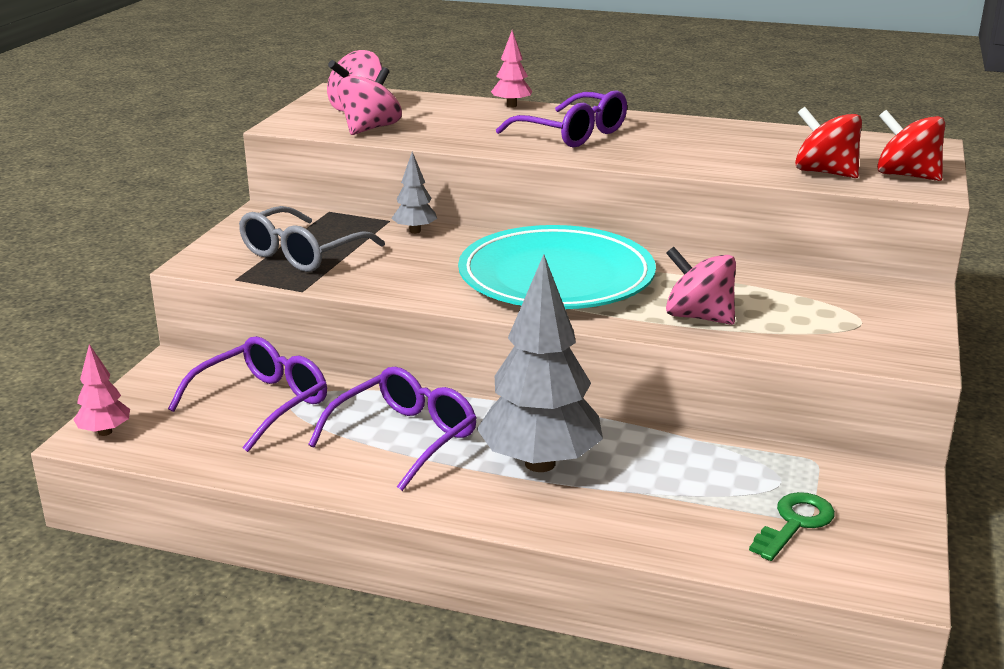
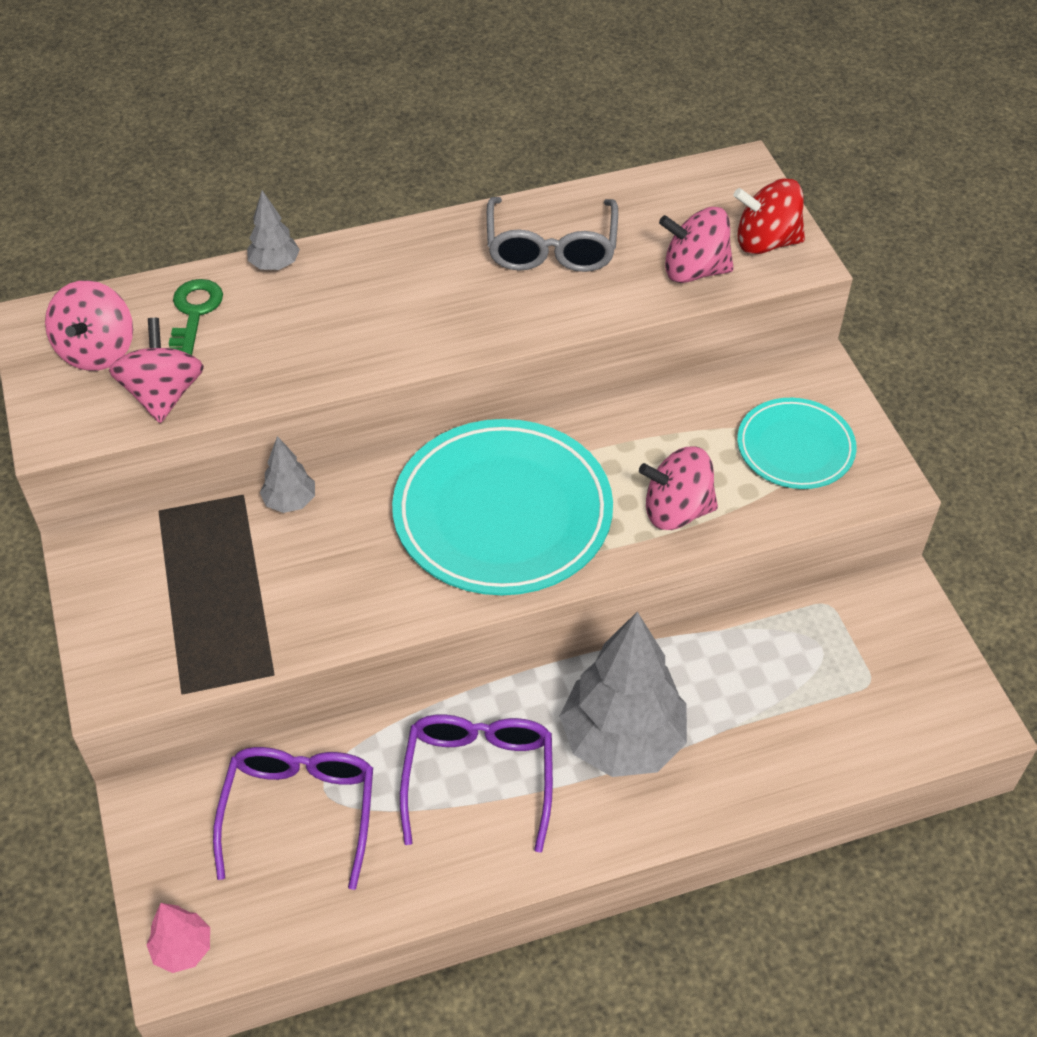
camera: 35 degrees left, 25 degrees up
(303, 253) = (210, 607): grey glasses -> grey glasses (551, 247)
(511, 106) = (275, 265): pink tree -> grey tree
(572, 134) = (395, 302): purple glasses -> none
(795, 523) = (866, 694): green key -> green key (194, 313)
(825, 172) = (694, 270): red spinning top -> pink spinning top
(845, 319) = (795, 448): none -> turquoise plate

